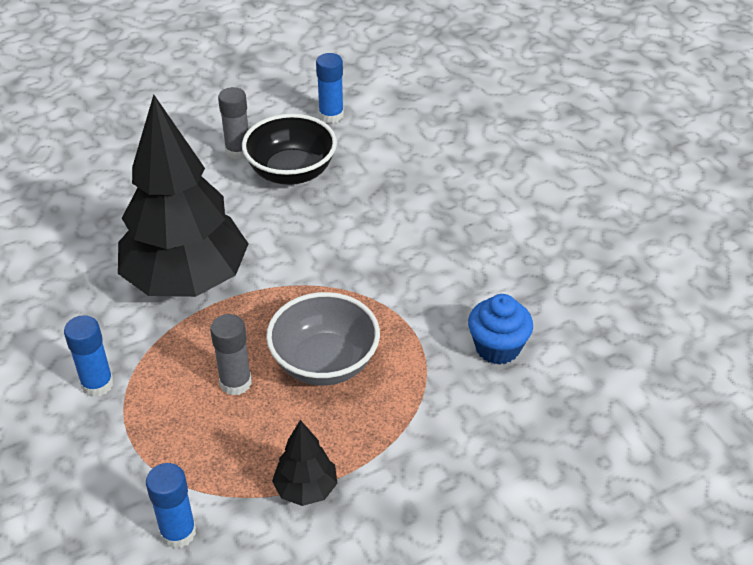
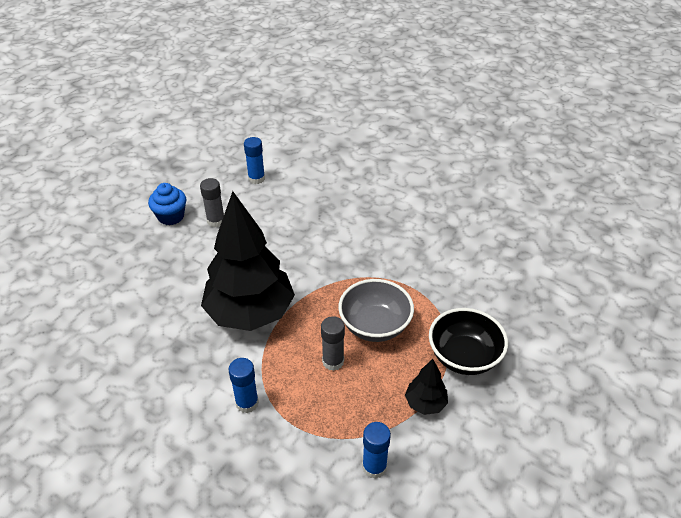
camera: 30 degrees left, 0 degrees up
(291, 172) = (260, 221): black bowl -> black bowl (464, 357)
(497, 347) = (460, 275): blue cupcake -> blue cupcake (171, 216)

